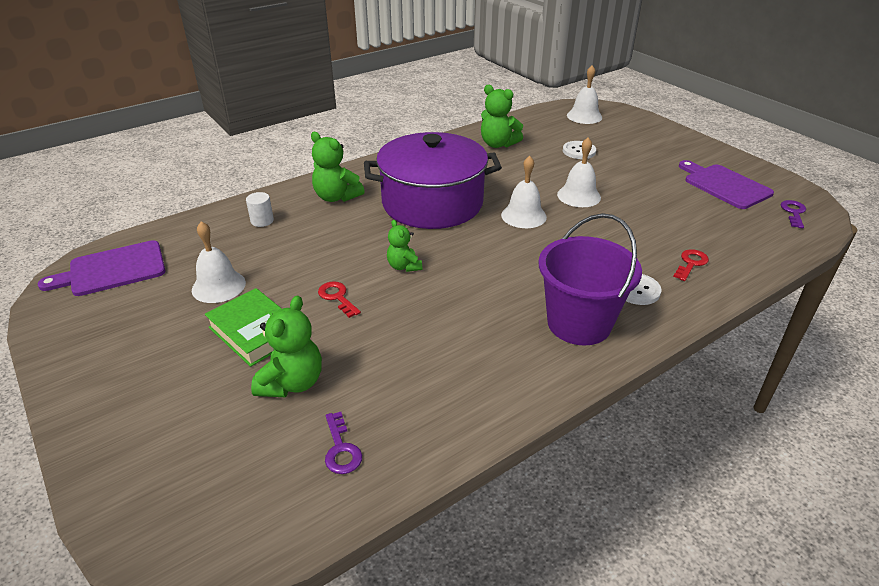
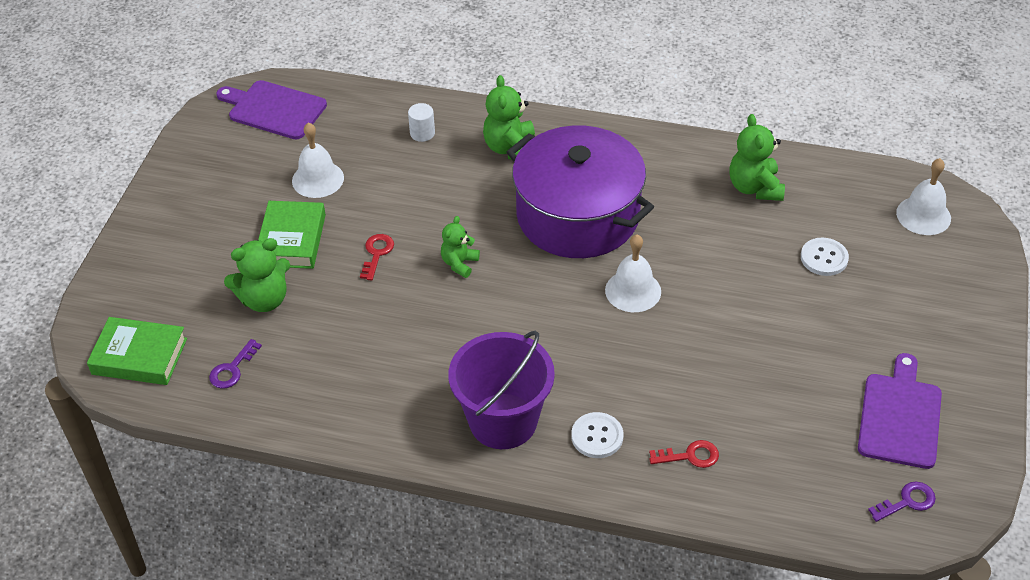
camera: 50 degrees right, 10 degrees up
(233, 513) = (139, 356): none -> green book
(579, 196) = (722, 309): white bell -> none

